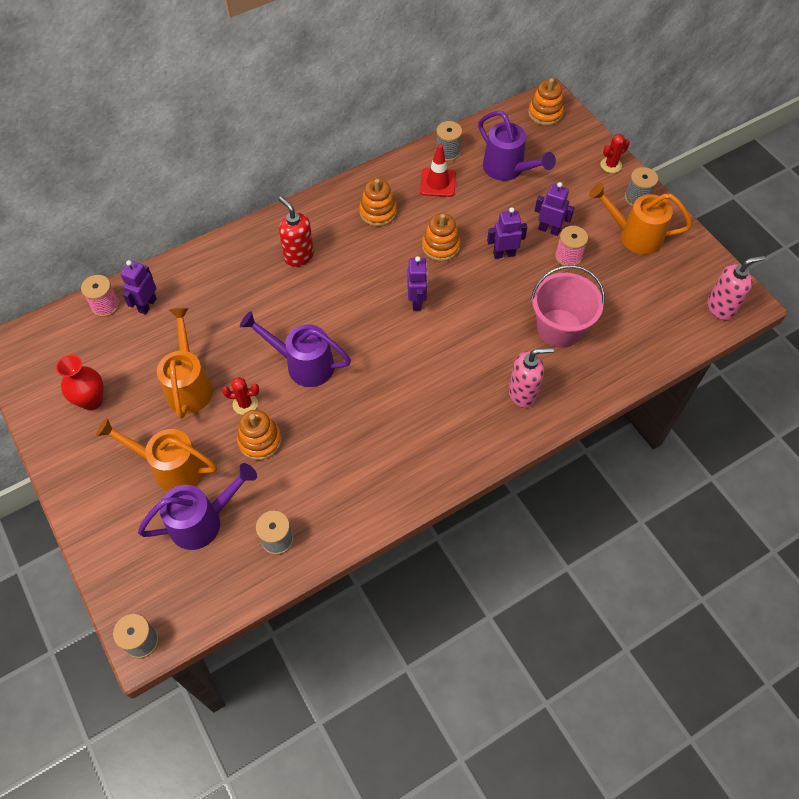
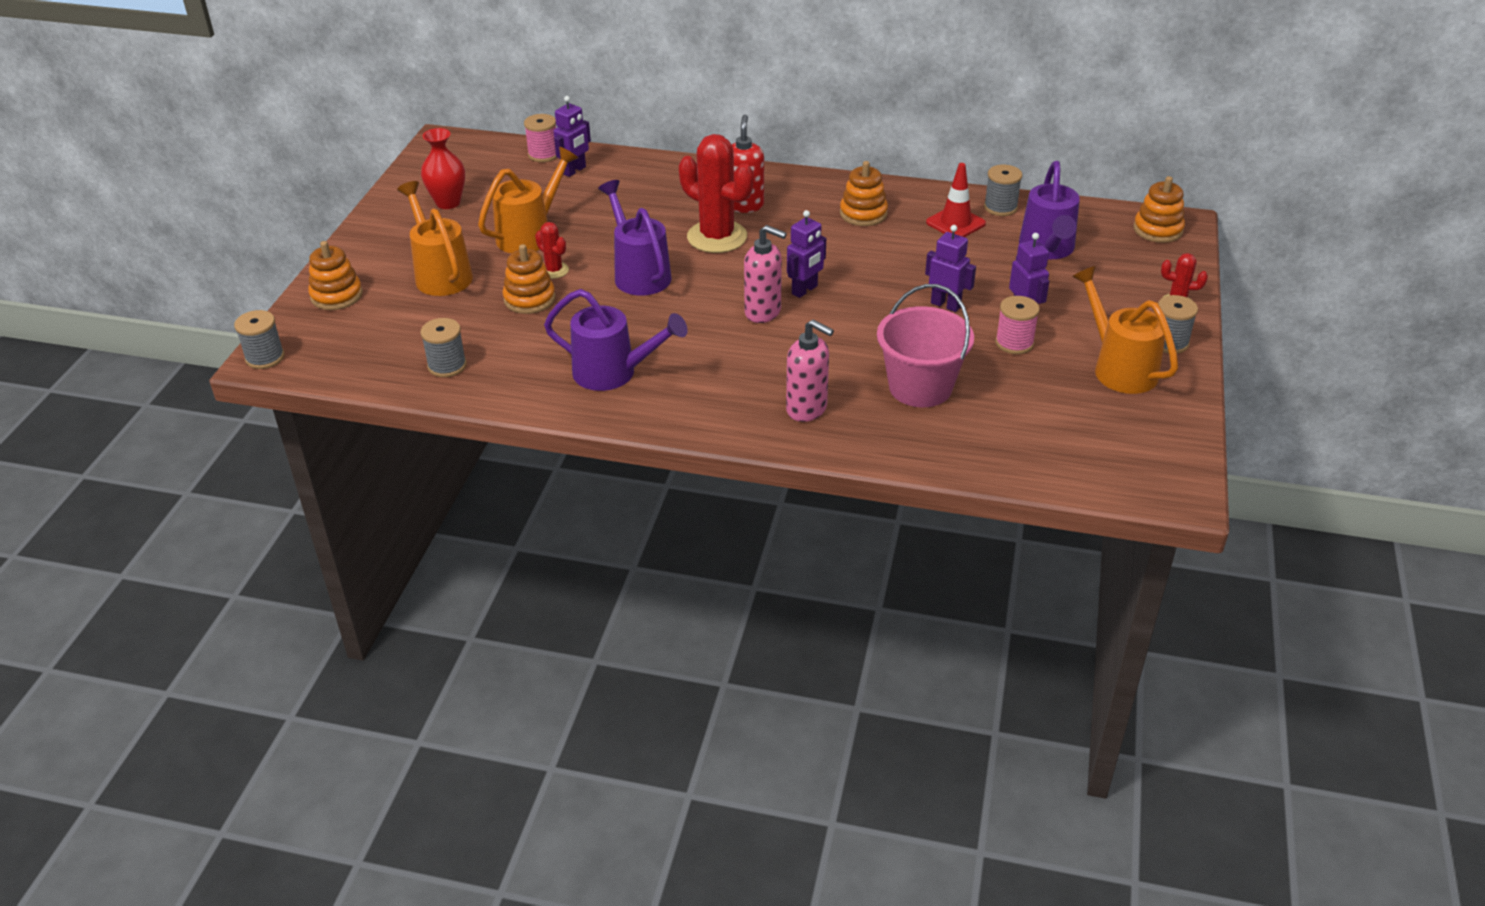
camera: 45 degrees right, 20 degrees down
(147, 305) = (574, 170): purple robot -> purple robot turned 150 degrees clockwise
(203, 521) = (413, 319): purple watering can -> purple watering can (614, 373)
(314, 296) = (717, 237): none -> red cactus
(440, 246) = (888, 266): orange stacking toy -> orange stacking toy (336, 295)
(721, 307) = (1138, 478): pink soap dispenser -> pink soap dispenser (763, 312)

